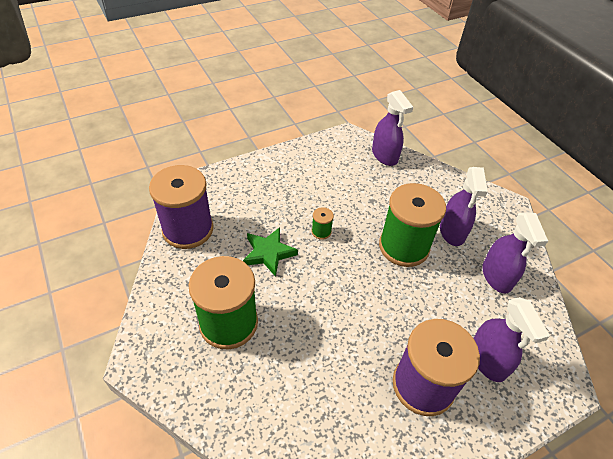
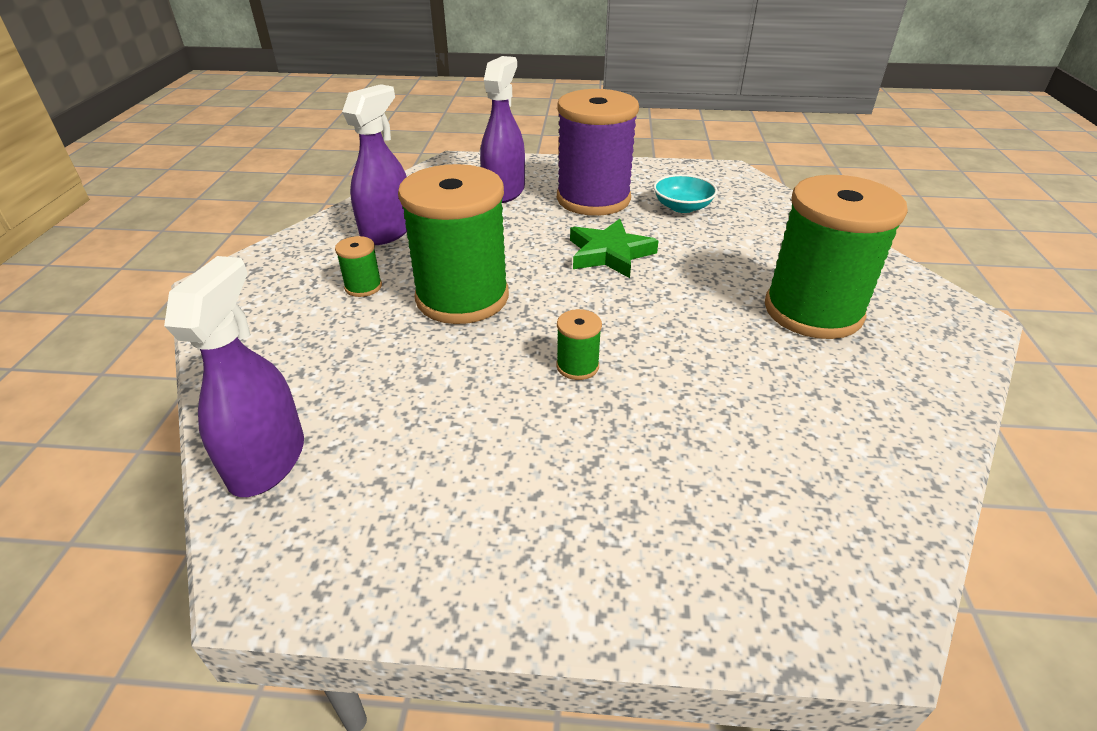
camera: 145 degrees left, 10 degrees down
(188, 229) = (873, 481): purple spool -> none
(268, 253) = (703, 371): green star -> green star (609, 254)
(356, 411) = (682, 207): none -> turquoise bowl
(452, 232) = (363, 287): purple spray bottle -> green spool

